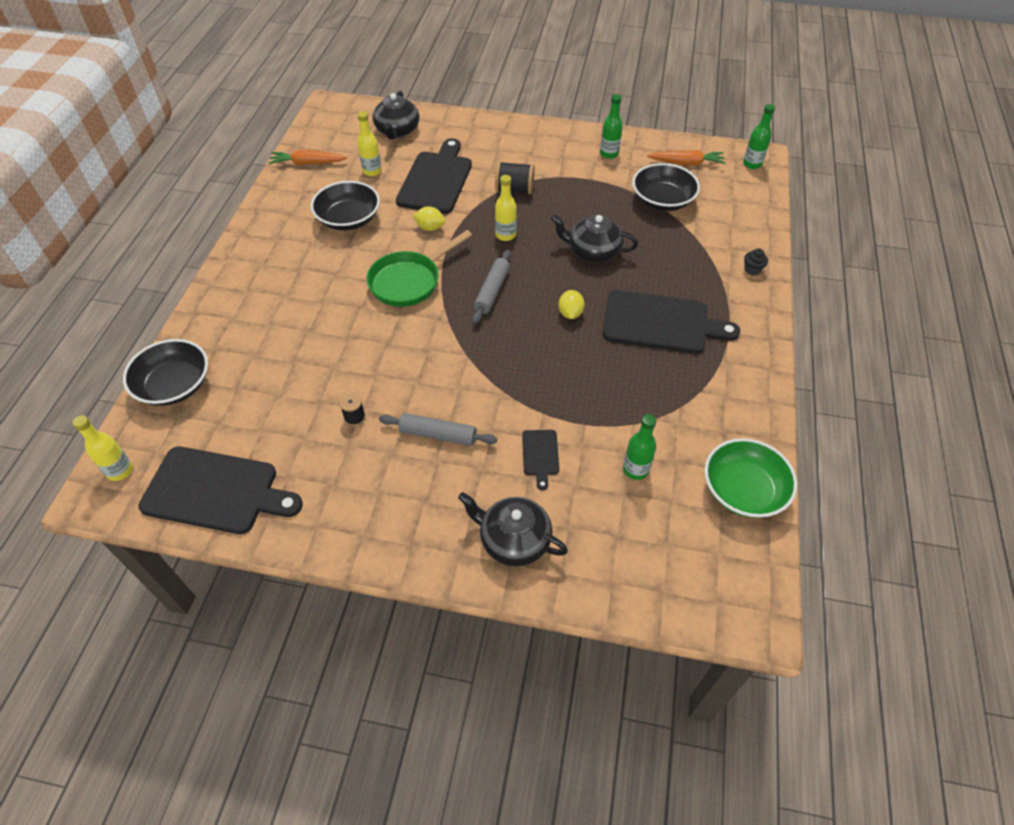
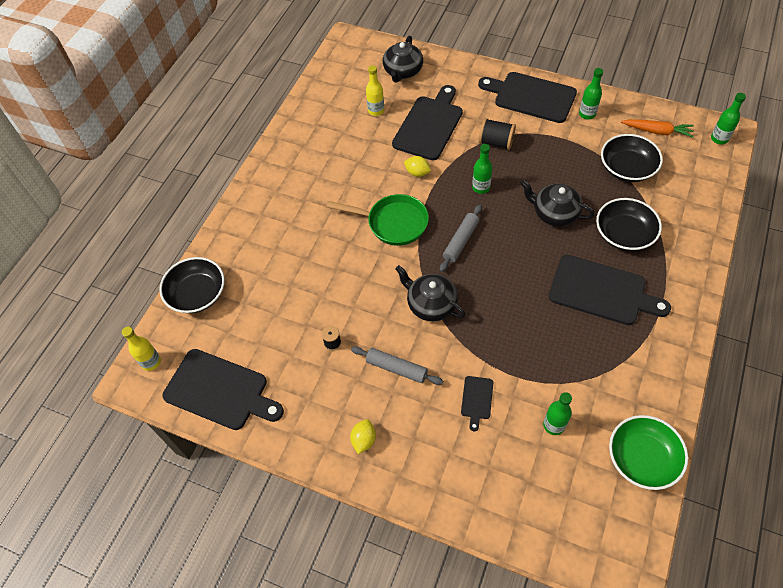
camera: 15 degrees right, 5 degrees up
(308, 163) = (323, 97): orange carrot -> none
(348, 219) = (350, 156): black bowl -> black bowl (624, 234)
(409, 281) = (393, 223): green pan -> green pan turned 135 degrees counterclockwise
(505, 235) = (481, 187): yellow bottle -> green bottle
(513, 540) = (443, 470): black teapot -> black teapot (431, 304)
(545, 143) = (531, 96): none -> black cutting board
(570, 313) = (524, 271): yellow lemon -> yellow lemon (364, 440)
(752, 270) = (695, 249): black cupcake -> none

